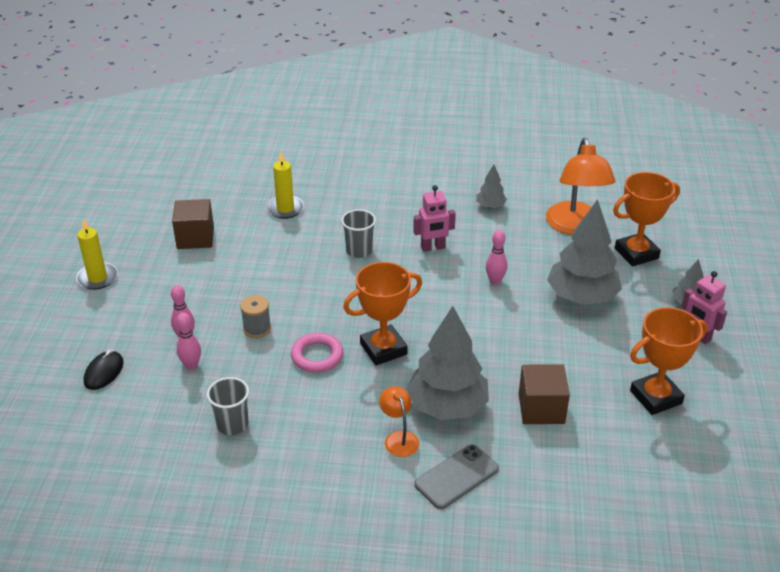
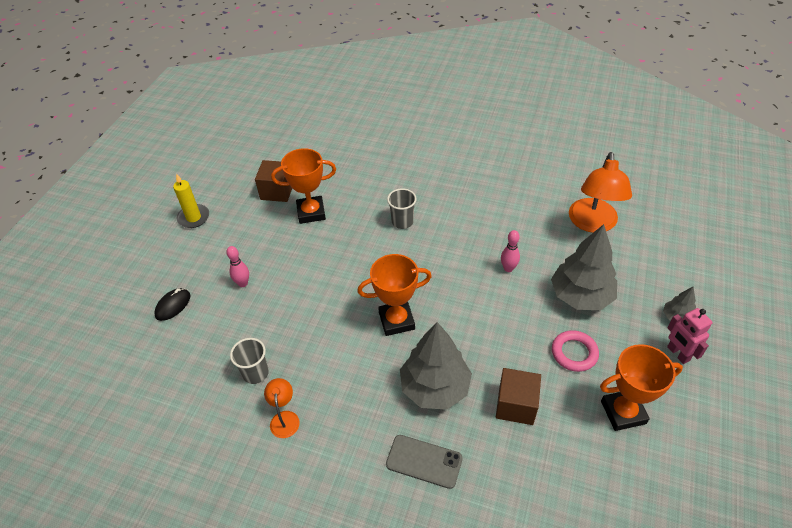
camera: 15 degrees right, 10 degrees up
(191, 366) = (240, 311): pink bowling pin -> none
(257, 328) = (300, 284): grey spool -> none
(285, 209) = (354, 174): yellow candle -> none
(317, 356) = (341, 318): pink ring -> pink ring (574, 353)
(399, 438) = (385, 412): orange lamp -> orange lamp (284, 418)
(433, 248) = (464, 227): pink robot -> none
(456, 477) = (424, 461): grey phone -> grey phone turned 45 degrees clockwise
(490, 206) = (523, 193): grey tree -> none
(636, 253) = (641, 259): orange trophy -> orange trophy (311, 212)

